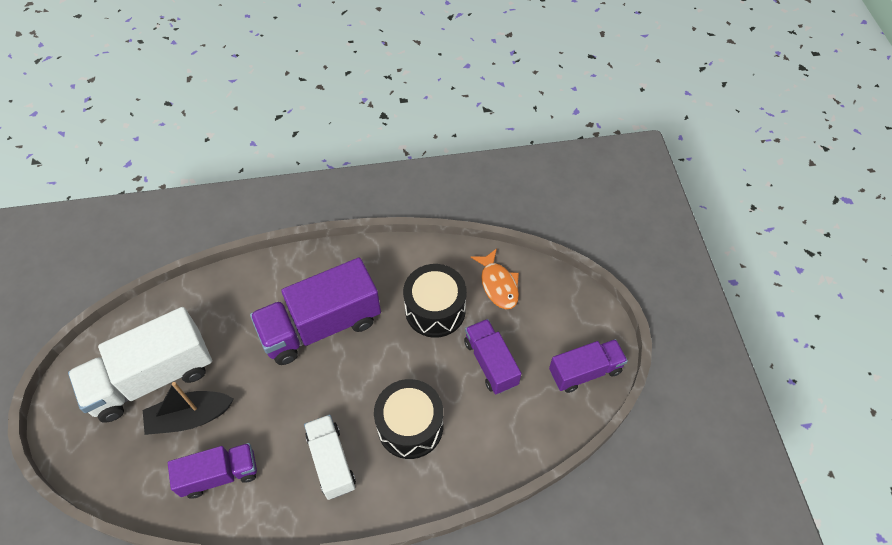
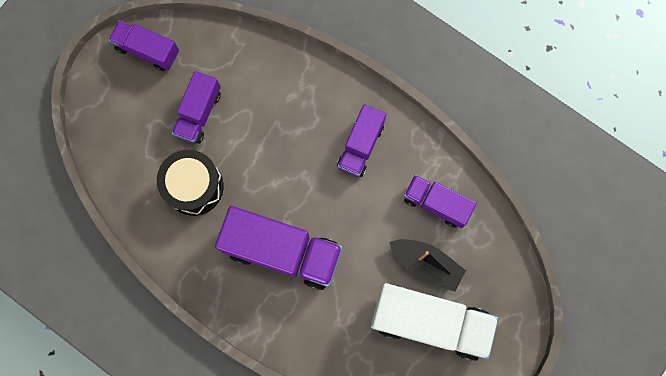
camera: 135 degrees left, 20 degrees up
(331, 461) = (360, 146): white truck -> purple truck
(410, 426) = (292, 122): black drum -> none
(498, 284) = (131, 163): orange fish -> none

